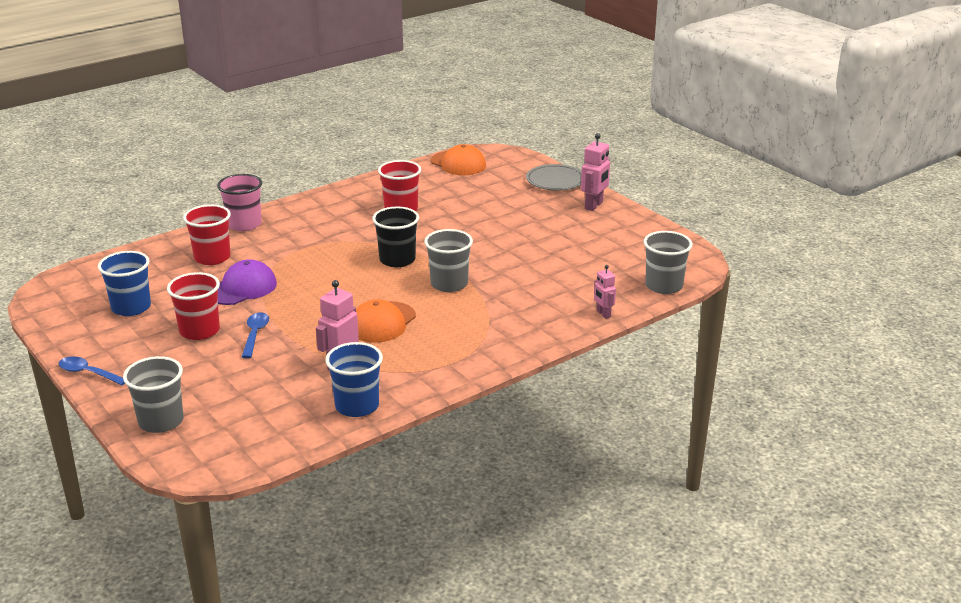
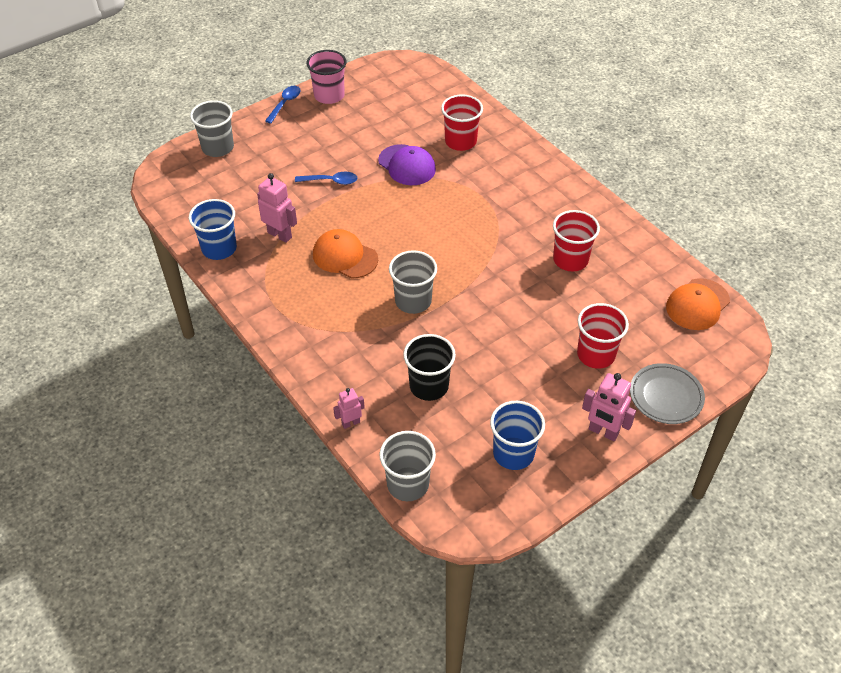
camera: 90 degrees right, 20 degrees up
(131, 307) = (377, 109): blue cup -> blue cup (513, 453)
(199, 331) = (339, 150): red cup -> red cup (596, 354)
(244, 224) = (525, 153): pink cup -> pink cup (329, 95)
(397, 260) = (461, 262): black cup -> black cup (429, 386)

